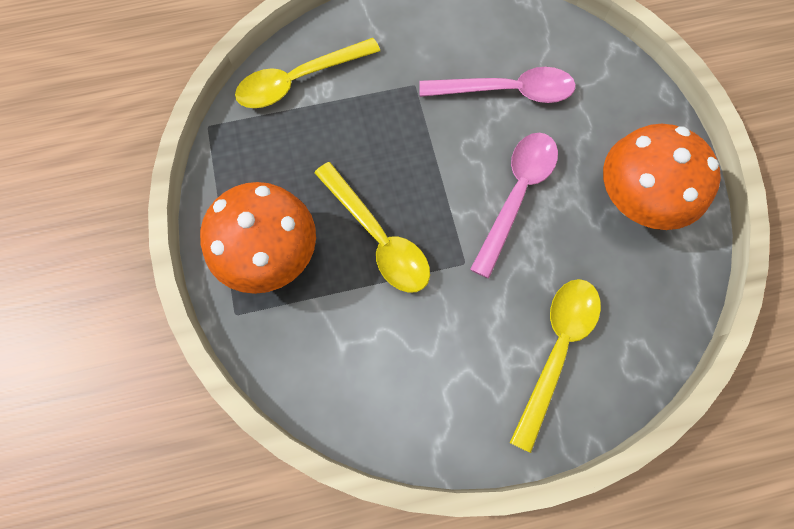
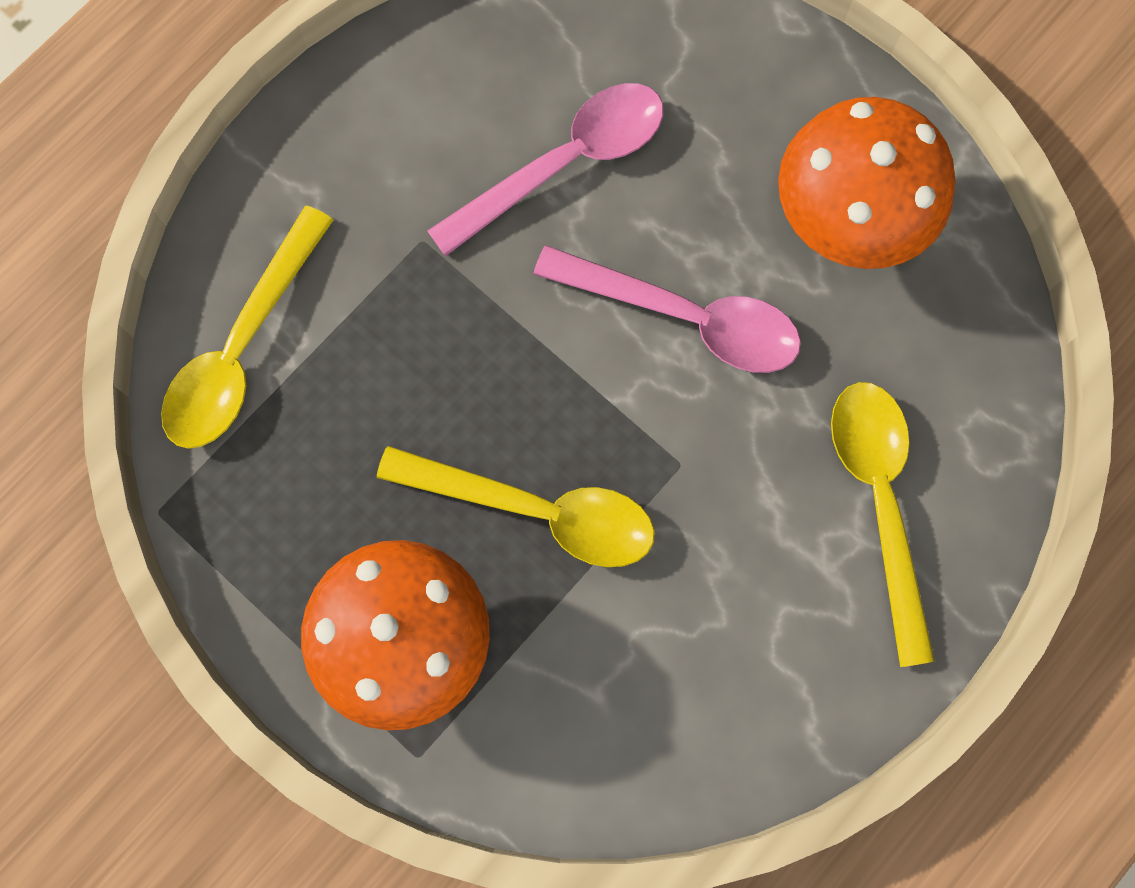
camera: 35 degrees left, 5 degrees up
(516, 195) = (685, 317): pink spoon -> pink spoon turned 120 degrees clockwise

